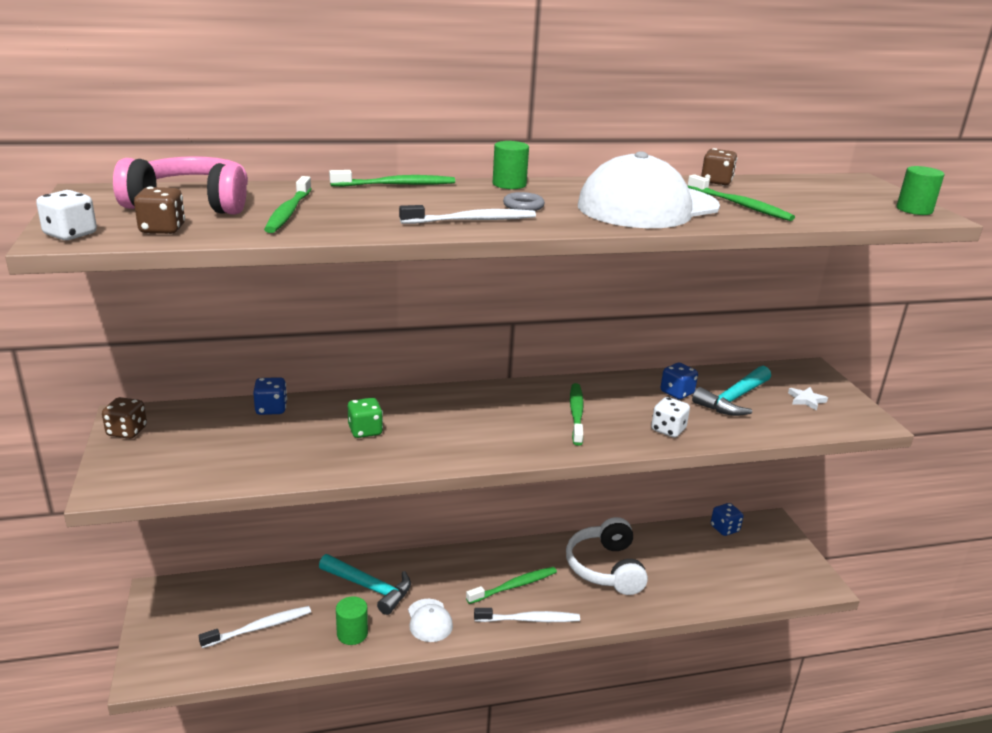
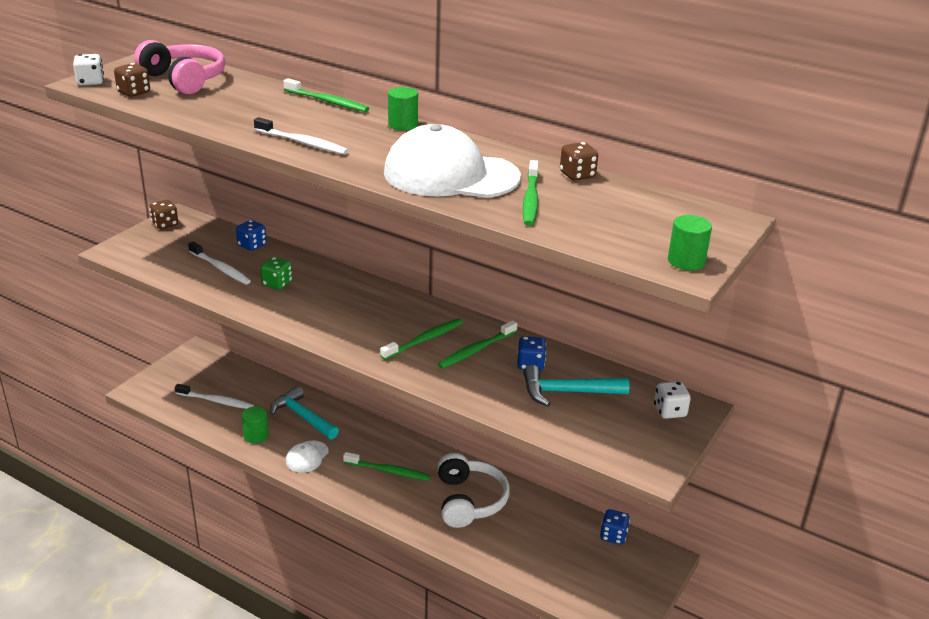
camera: 45 degrees right, 5 degrees up
(288, 212) = (218, 102): green toothbrush -> green toothbrush (476, 350)
(370, 588) = (302, 416): turquoise hammer -> turquoise hammer turned 150 degrees clockwise
(523, 206) = (364, 144): grey ring -> none
(529, 619) = (365, 496): white toothbrush -> white toothbrush (220, 268)
(605, 568) = (469, 500): white headphones -> white headphones turned 135 degrees clockwise
(668, 430) = (466, 384): white dice -> white dice (670, 411)
(806, 400) = (631, 425): white star -> none

